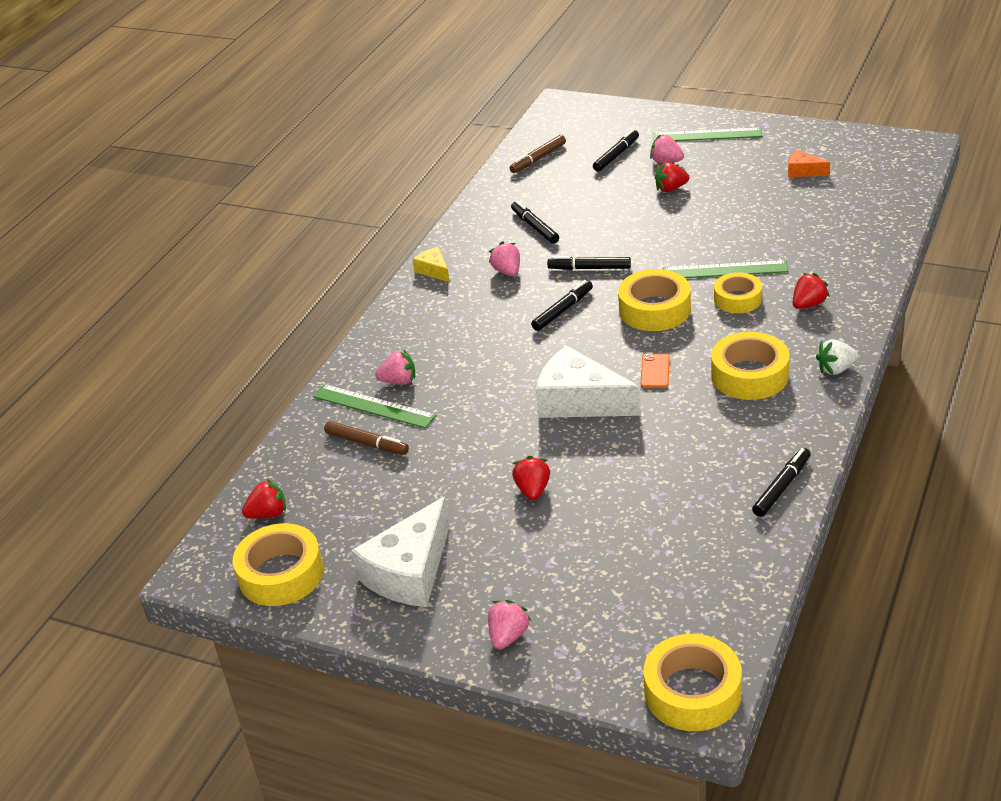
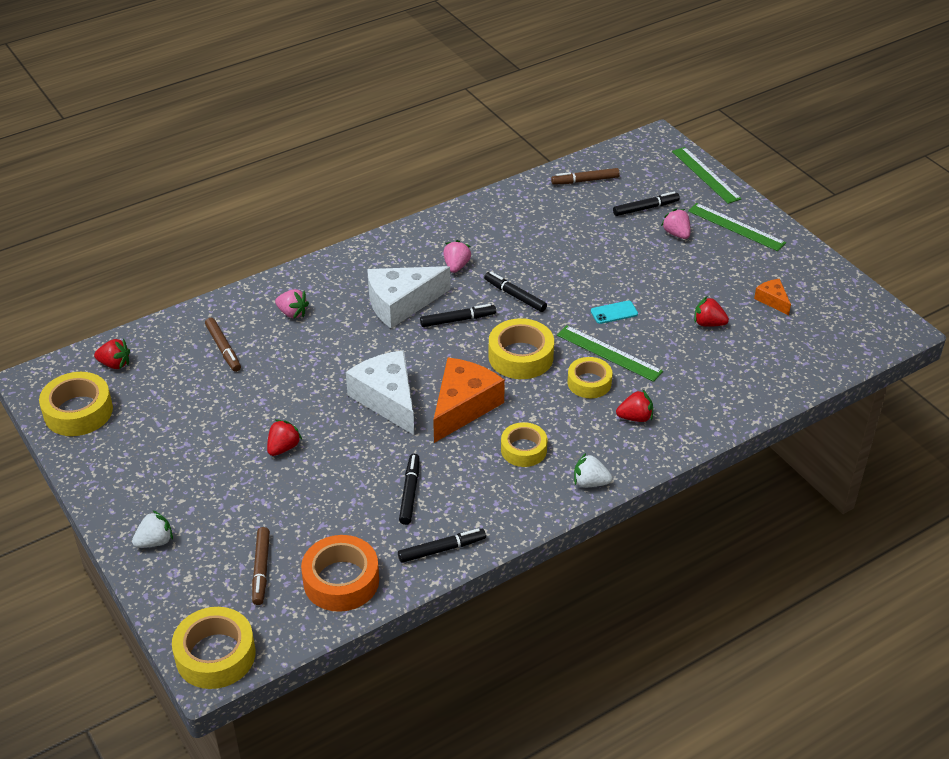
camera: 30 degrees right, 5 degrees up
(373, 406) = (257, 323): green ruler -> green ruler (705, 175)
(409, 572) = (149, 458): white cheese -> white cheese (401, 303)
(434, 270) = (409, 237): yellow cheese -> none
(508, 636) = (155, 541): pink strawberry -> white strawberry
(535, 227) = (516, 239): black marker -> black marker (410, 493)
(642, 597) = (261, 569): none -> brown marker
(655, 371) = (463, 406): orange phone -> orange cheese
(670, 188) = (652, 260): red strawberry -> red strawberry (708, 323)
(690, 240) = (614, 312): none -> turquoise phone
(727, 562) = (341, 580): none -> orange tape
(749, 375) = (523, 450): yellow tape -> yellow tape, size x0.66

